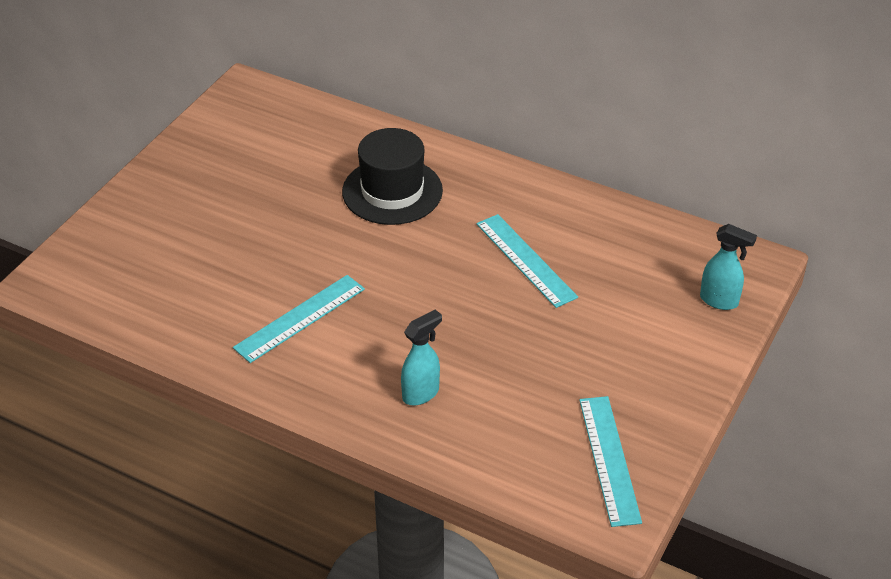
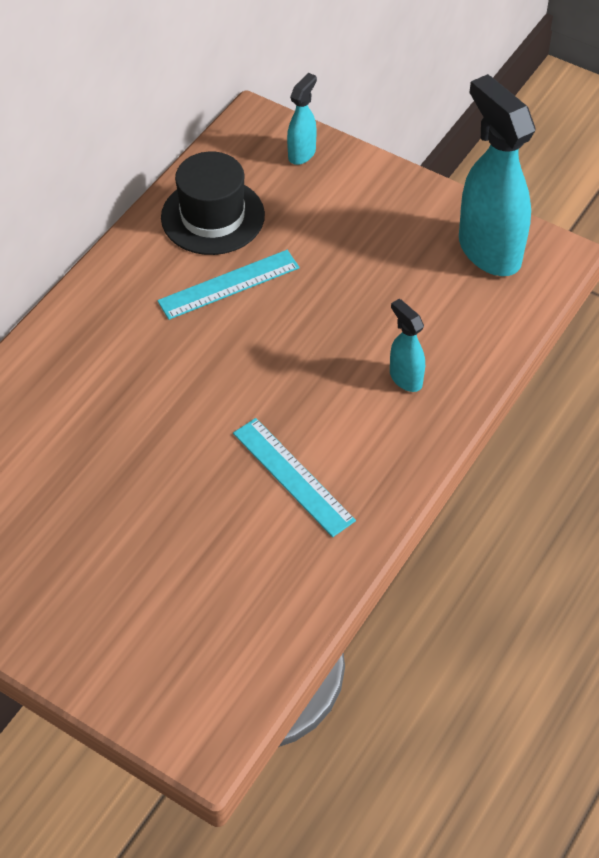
camera: 85 degrees left, 10 degrees up
(392, 191) = (101, 389): black hat -> black hat (212, 216)
(609, 459) = (488, 251): turquoise ruler -> turquoise spray bottle

